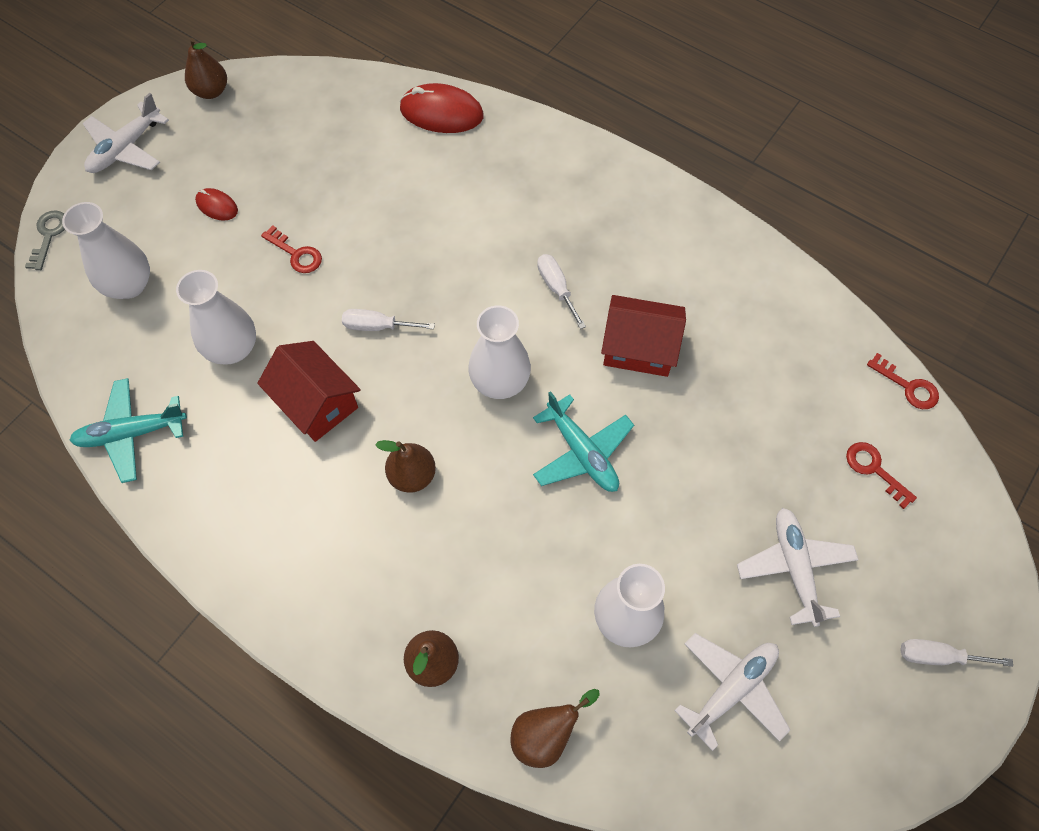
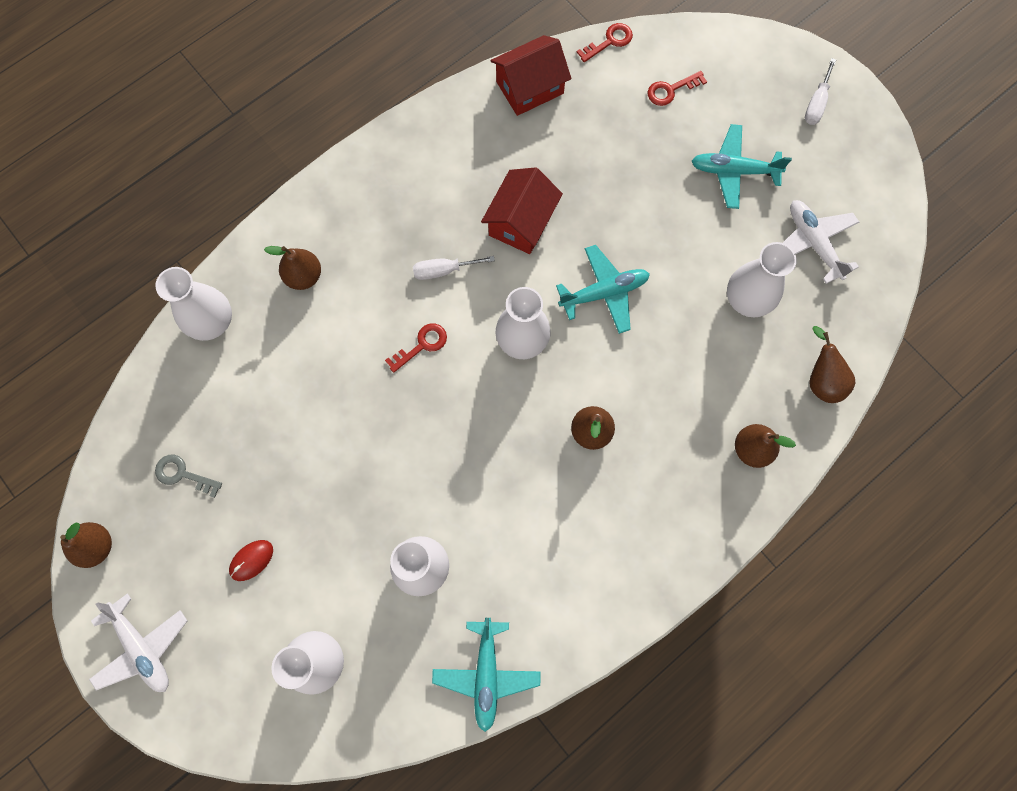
camera: 75 degrees left, 10 degrees up
(49, 235) = (230, 741): grey key -> grey key (183, 474)
(296, 254) = (335, 491): red key -> red key (422, 345)
(316, 402) = (500, 500): red house -> red house (530, 88)
(377, 326) = (437, 431): white screwdriver -> none
(441, 112) = (212, 322): red mouse -> white vase
(510, 170) = (304, 276): none -> brown pear
(794, 567) = (734, 171): white plane -> turquoise plane

